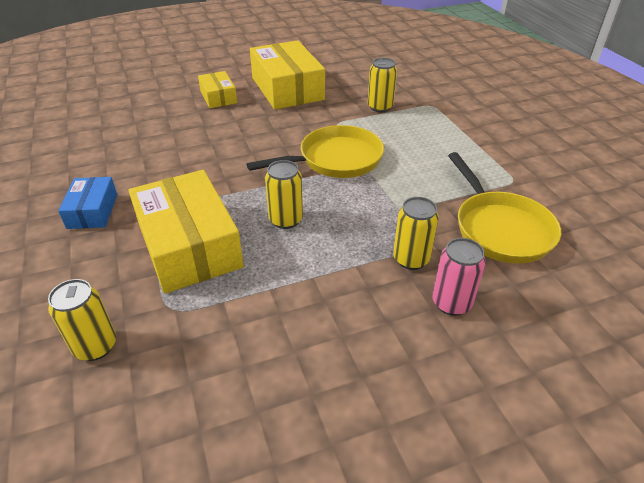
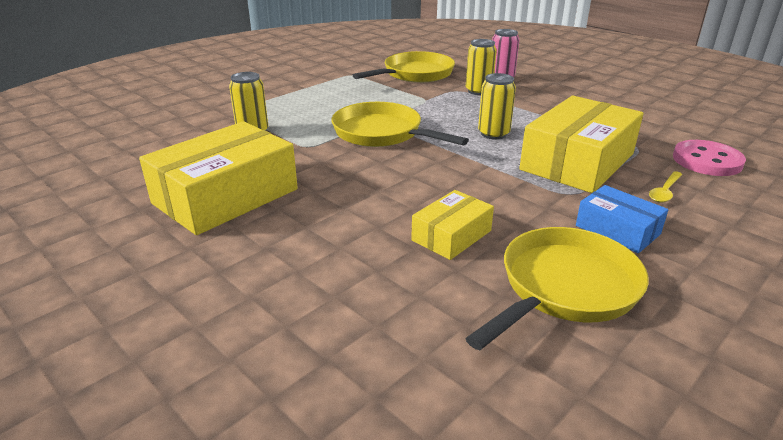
camera: 115 degrees left, 10 degrees down
(82, 163) = (564, 288): none -> yellow pan
(93, 211) = (617, 230): blue box -> blue box turned 75 degrees clockwise
(95, 268) = (664, 192): none -> yellow spoon
(95, 346) = (707, 161): yellow can -> pink button
(218, 97) = (284, 245): yellow box -> yellow box (451, 235)

